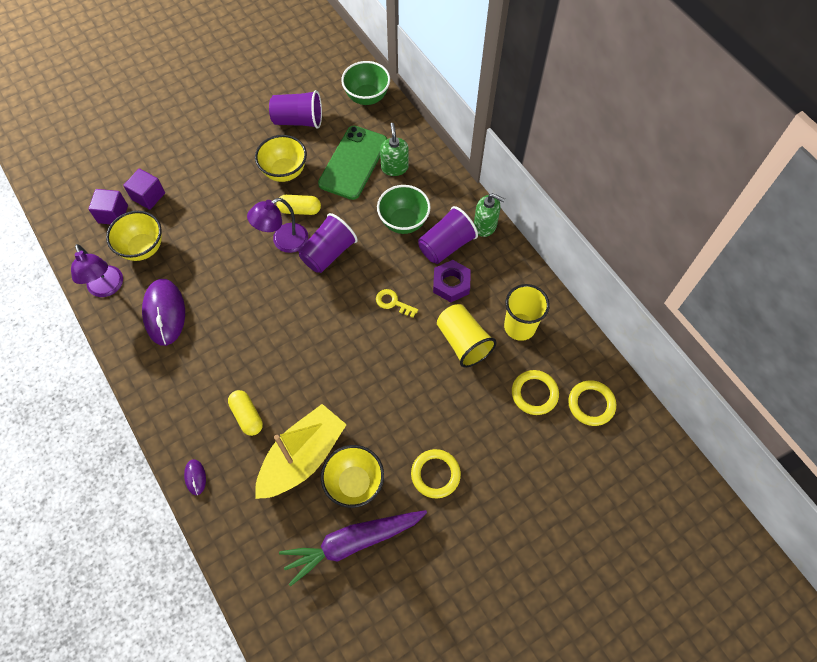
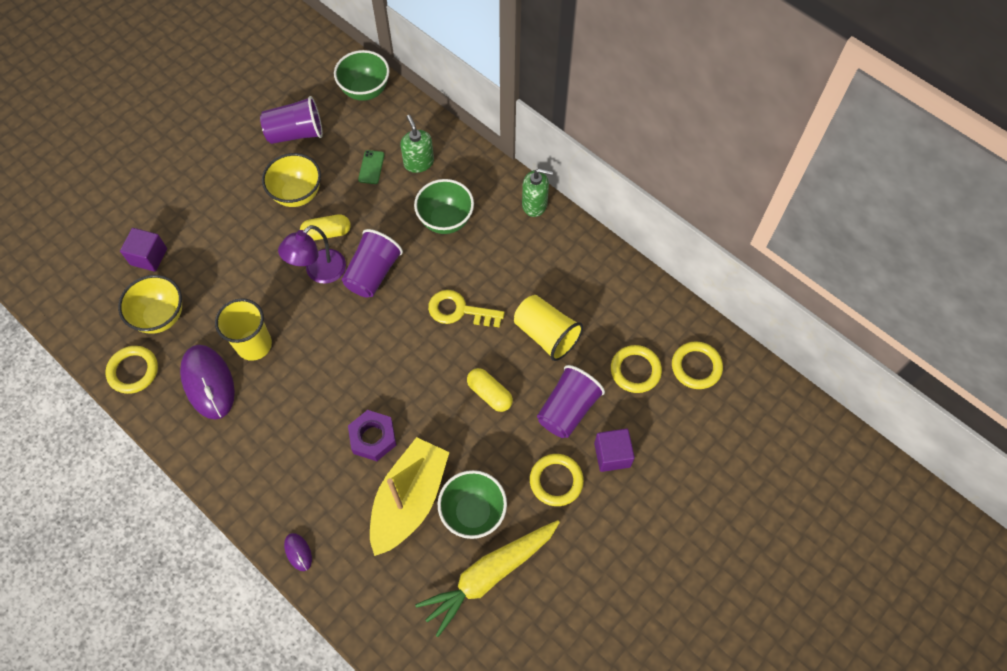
camera: 15 degrees left, 0 degrees up
(107, 288) = (133, 371): purple lamp -> yellow ring
(113, 214) = (113, 286): purple cube -> purple cube (612, 455)
(247, 416) = (335, 471): yellow capsule -> yellow capsule (489, 394)
(352, 542) = (489, 575): purple carrot -> yellow carrot
(353, 162) = (371, 167): green phone -> green phone, size x0.41
(354, 483) = (473, 512): yellow bowl -> green bowl
(393, 302) = (459, 310): yellow key -> yellow key, size x1.53
(446, 245) = (499, 235): purple cup -> purple cup (567, 409)
(451, 284) = (516, 275): purple nut -> purple nut (373, 437)
(519, 326) = (601, 304): yellow cup -> yellow cup (254, 345)

